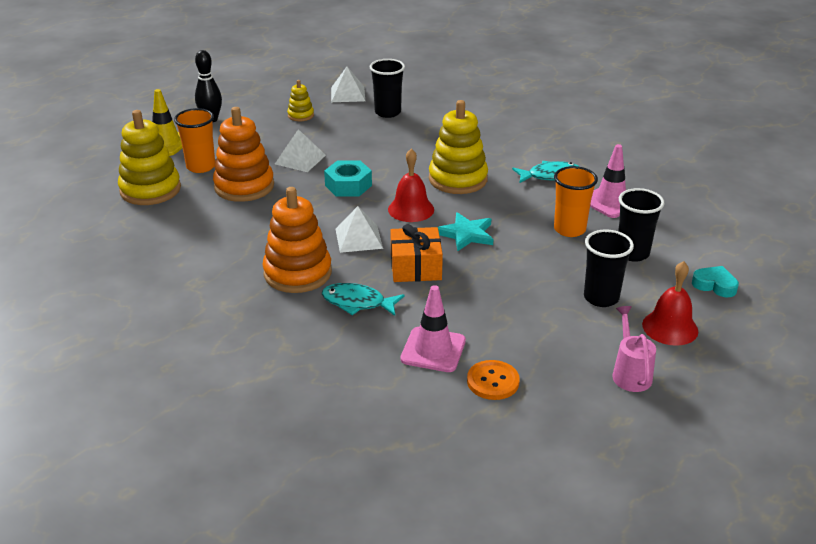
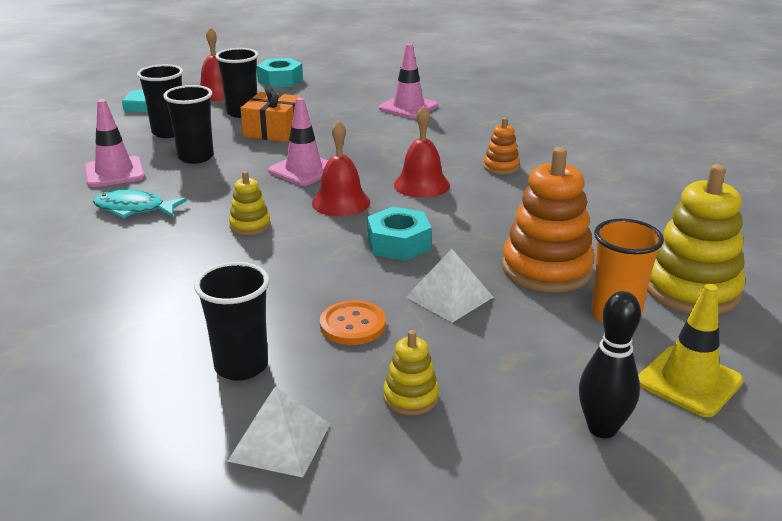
camera: 160 degrees left, 5 degrees down
(297, 273) = (501, 167): orange stacking toy -> orange stacking toy, size x0.50
(357, 303) = (452, 139): turquoise fish -> none
(358, 238) = (421, 185): white pyramid -> red bell
(415, 267) = (380, 154): orange gift -> orange gift (274, 130)
(458, 179) = (250, 225): yellow stacking toy -> yellow stacking toy, size x0.50
(466, 234) = (304, 170): turquoise star -> pink traffic cone
(493, 381) = (378, 89): orange button -> orange button (353, 325)
(569, 229) = (196, 157): orange cup -> black cup
(630, 373) = (280, 80): pink watering can -> turquoise nut

